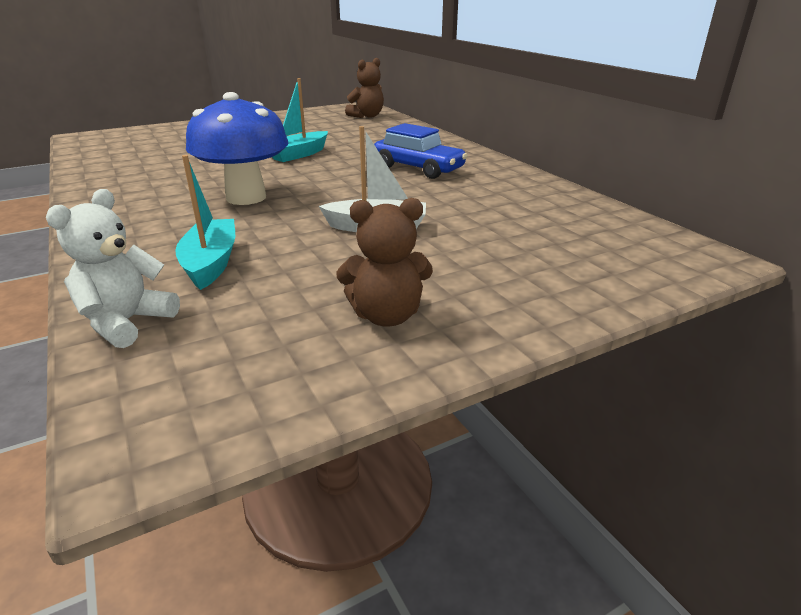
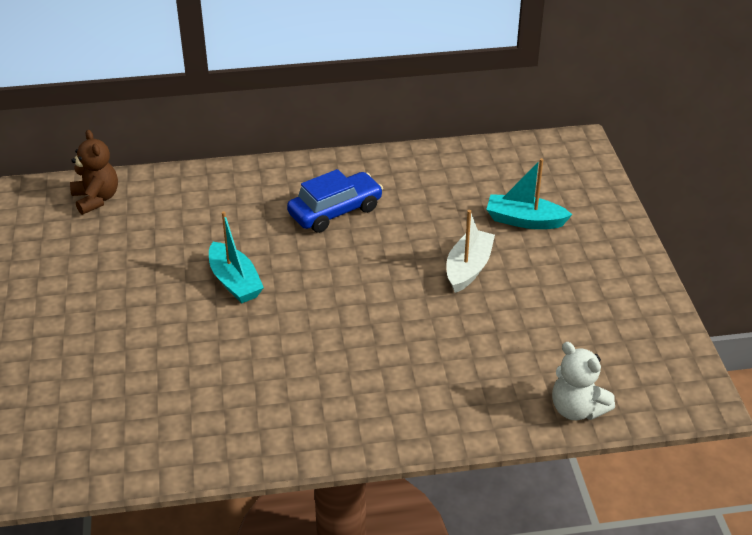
camera: 70 degrees left, 10 degrees up
(211, 263) = (499, 365): turquoise boat -> turquoise boat (524, 220)
(246, 197) = (359, 335): blue mushroom -> none
(386, 316) = (605, 293): brown teddy bear -> none

